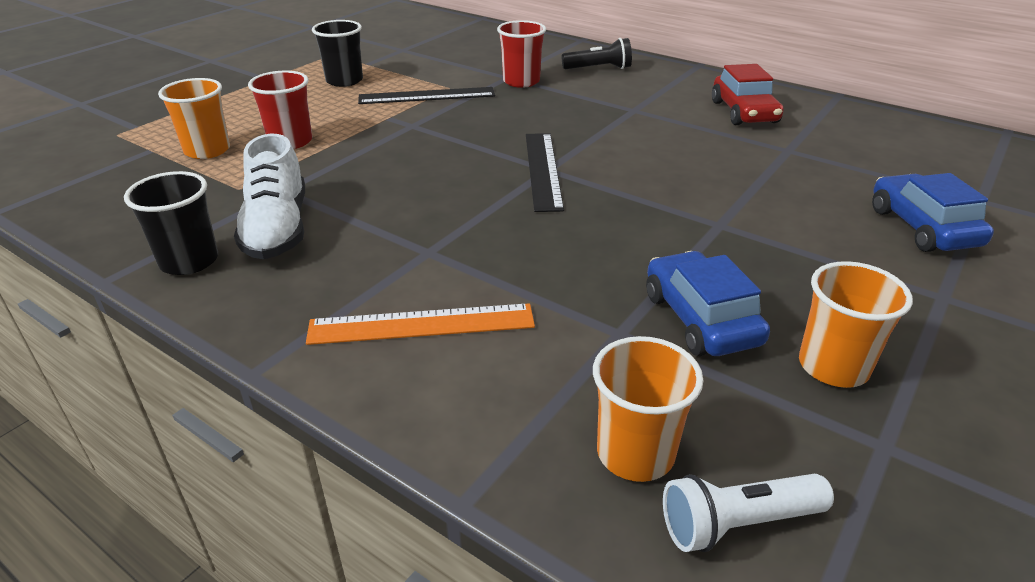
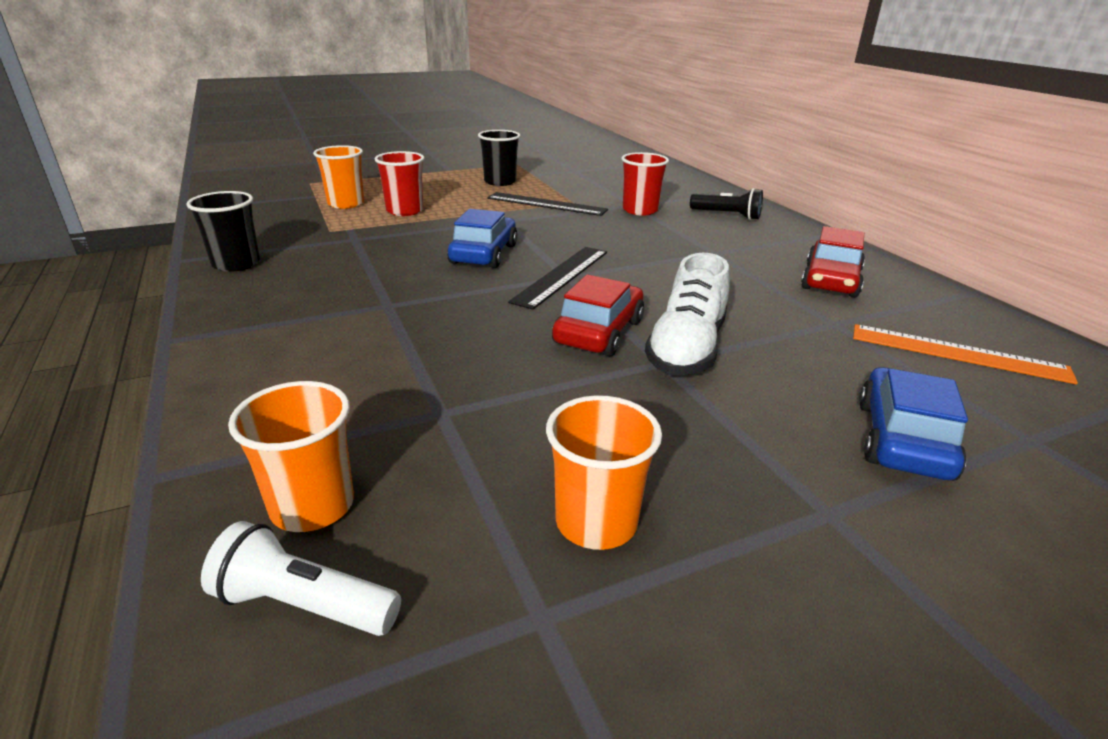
camera: 30 degrees right, 5 degrees down
(277, 229) = (314, 261): white shoe -> white shoe (686, 349)
(421, 324) = (309, 350): orange ruler -> orange ruler (957, 353)
(642, 214) = (599, 332): none -> red car
(700, 319) = (527, 429): blue car -> blue car (484, 254)

